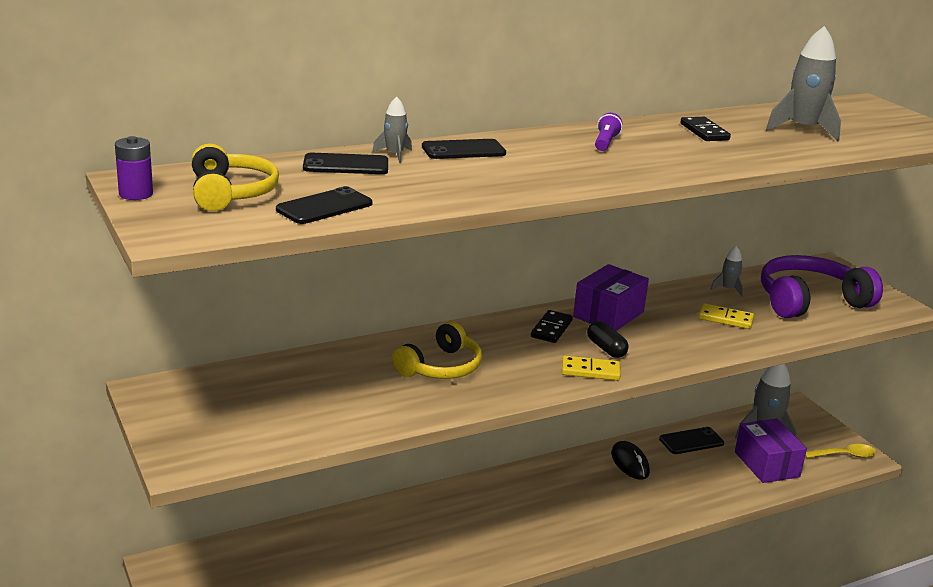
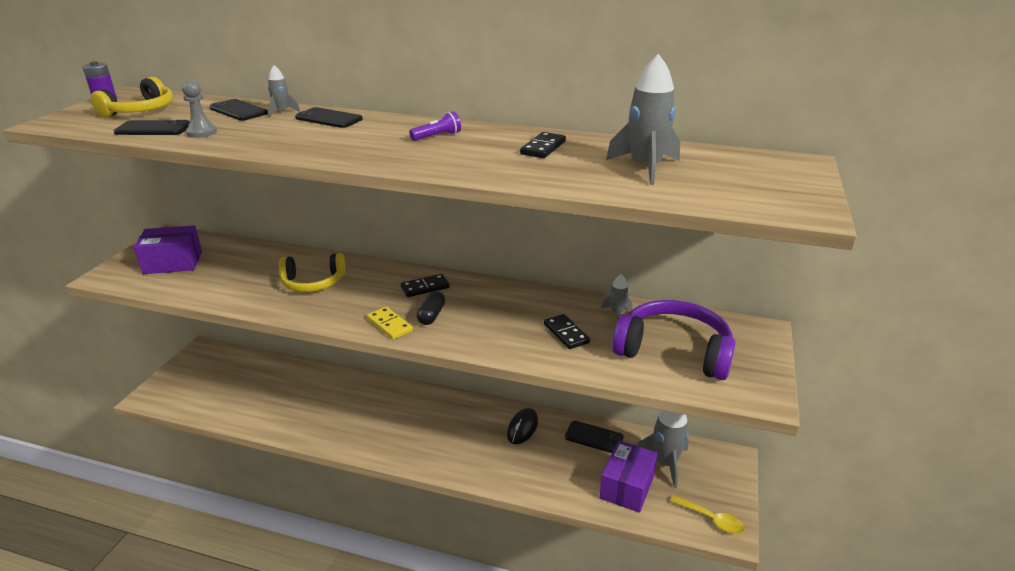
camera: 45 degrees right, 5 degrees up
(390, 196) = (201, 132): none -> grey pawn
(608, 314) = (483, 294): purple box -> purple box (173, 263)
(725, 319) = (566, 333): yellow domino -> black domino

